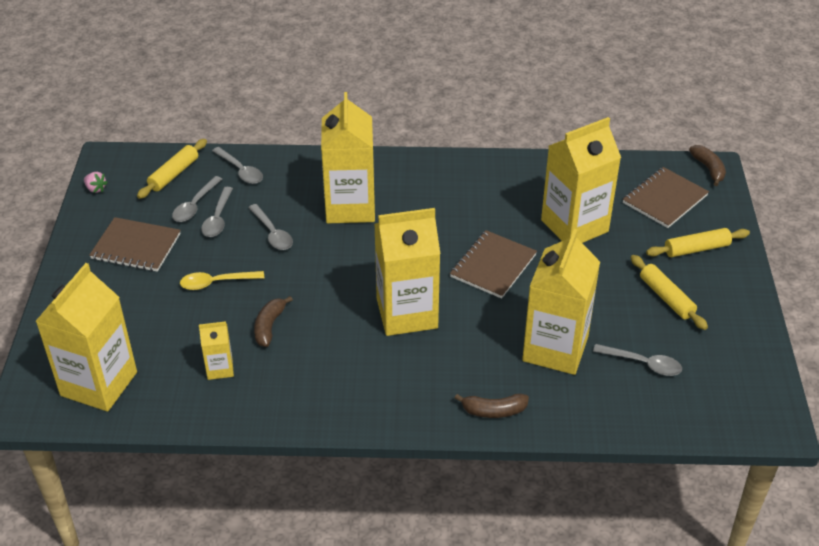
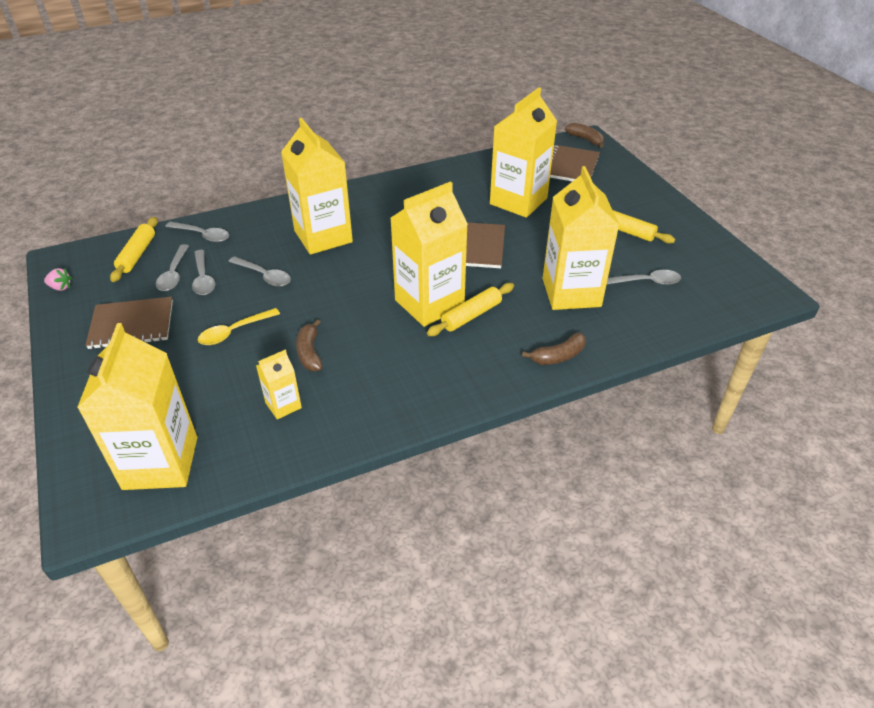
camera: 25 degrees left, 0 degrees up
(696, 249) = (619, 192): yellow rolling pin -> yellow rolling pin (471, 315)

